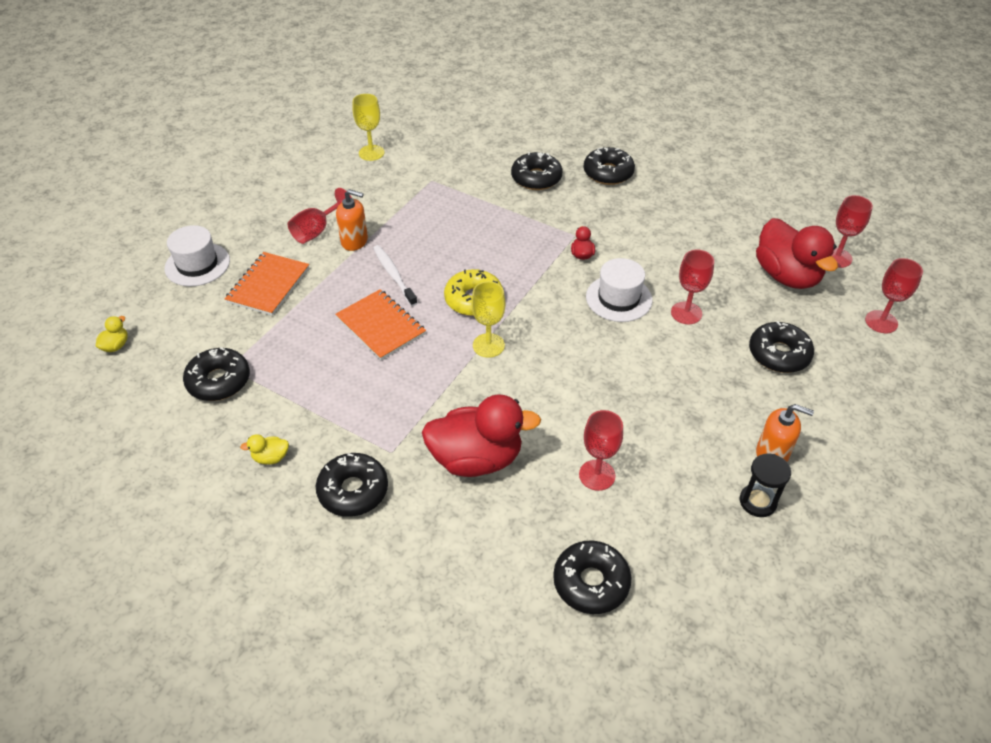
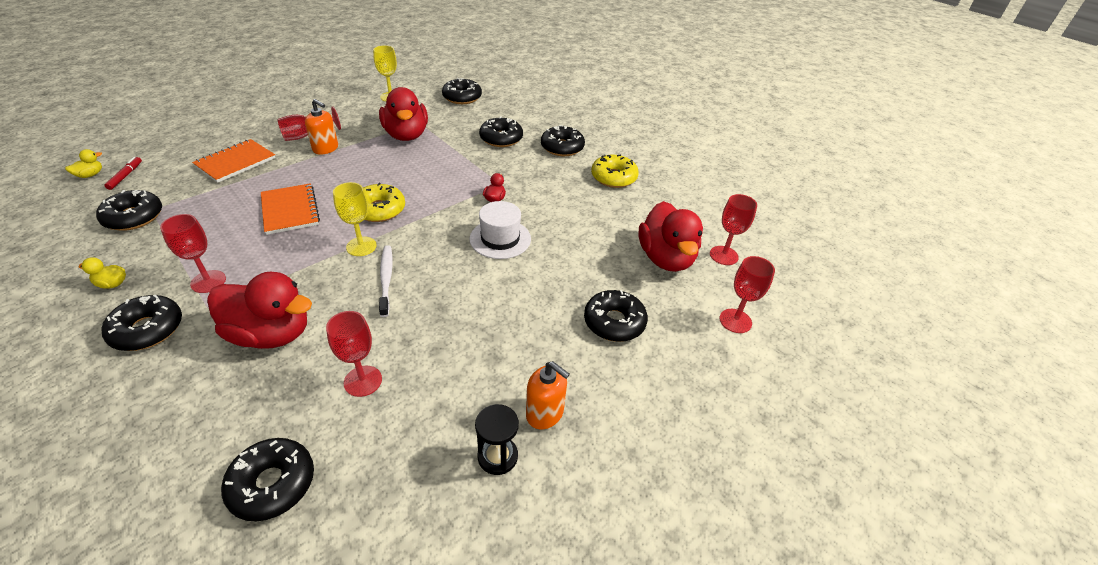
camera: 15 degrees right, 5 degrees down
(158, 336) = (125, 176): none -> red marker
(197, 264) = (200, 137): white hat -> none
(393, 275) = (333, 177): white toothbrush -> white toothbrush (386, 279)
(430, 200) = (406, 135): none -> red duck
(454, 133) = (462, 97): none -> black donut
(683, 196) = (613, 177): none -> yellow donut
(686, 313) = (551, 265): red goblet -> red goblet (208, 281)

